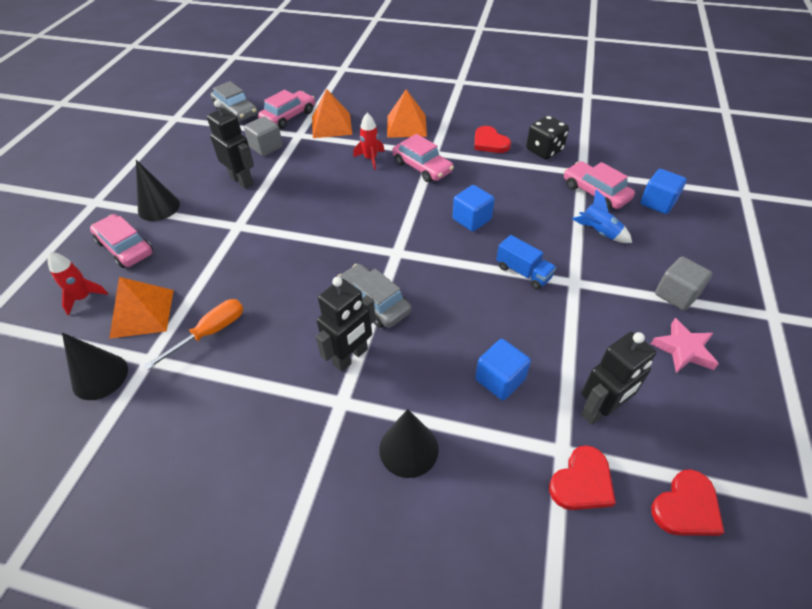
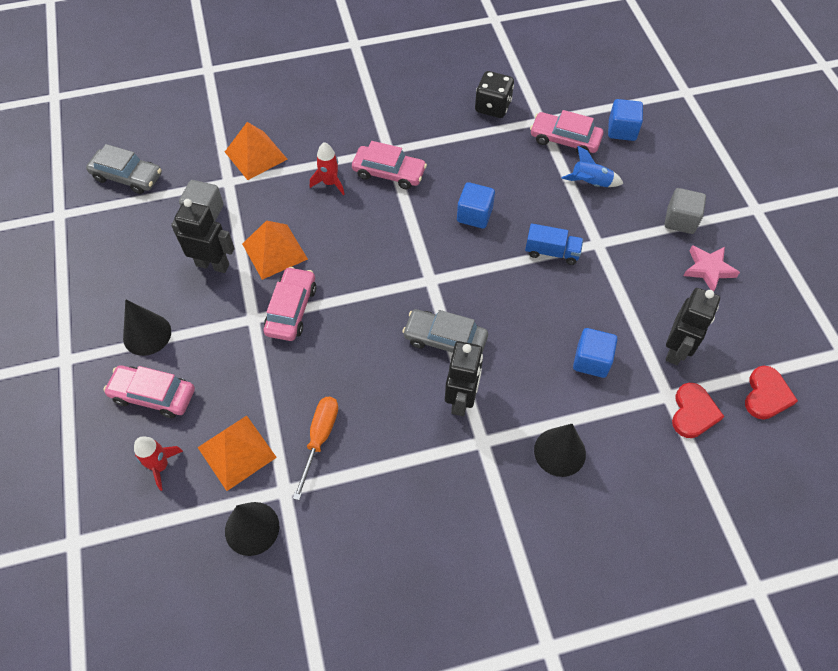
camera: 30 degrees left, 10 degrees up
(288, 116) = (197, 161): pink car -> pink car (291, 309)
(406, 126) = (337, 126): orange pyramid -> orange pyramid (274, 251)
(489, 142) = (435, 116): red heart -> none

